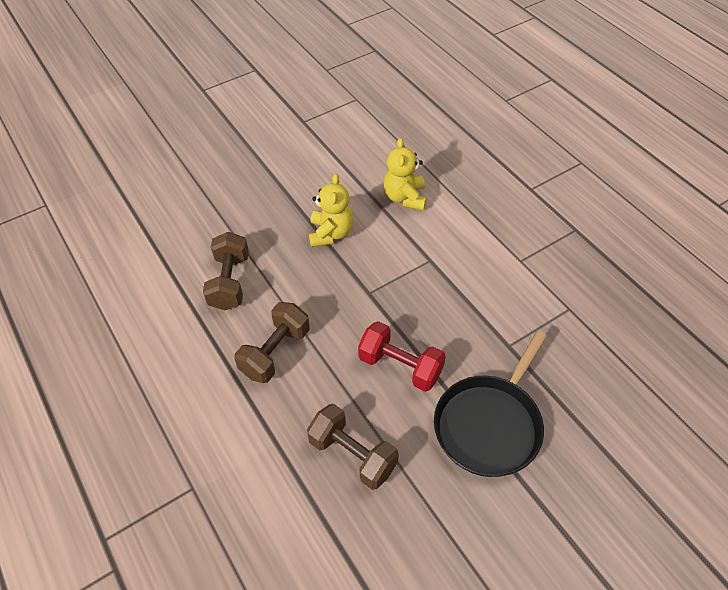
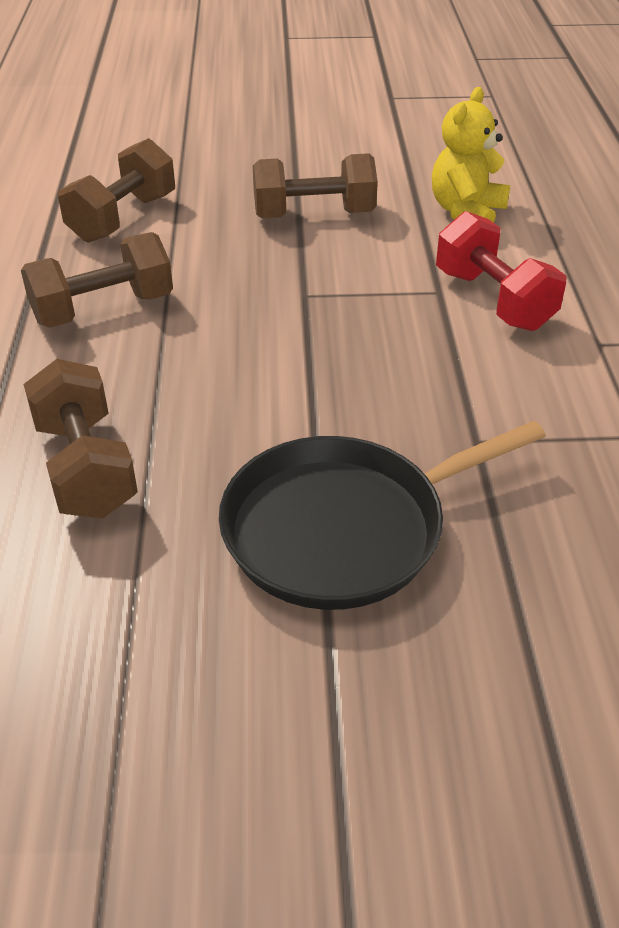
camera: 30 degrees right, 10 degrees down
(331, 233) = (314, 215): yellow teddy bear -> brown dumbbell
(400, 366) = (267, 395): red dumbbell -> red dumbbell (493, 300)

